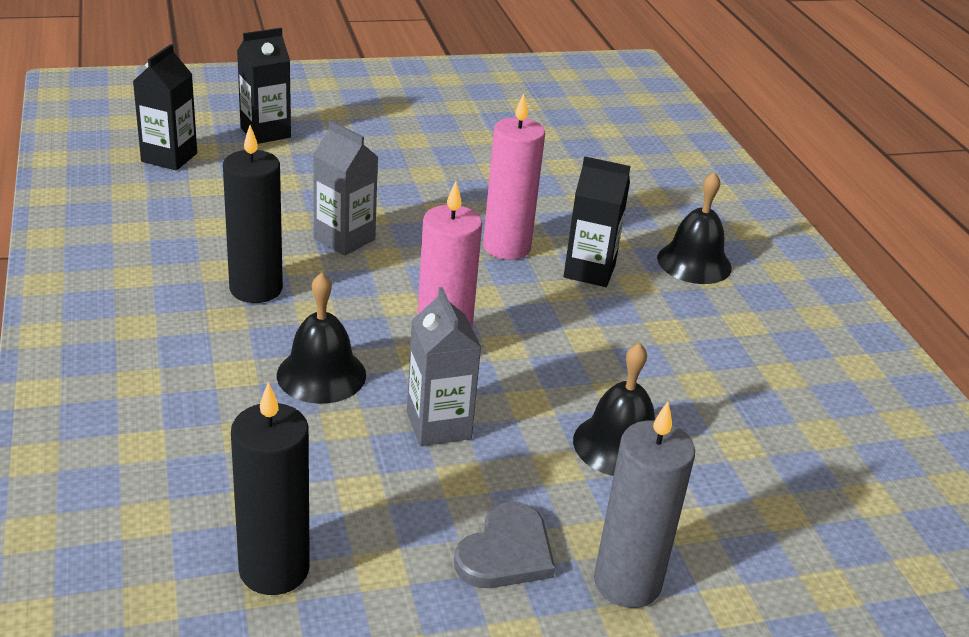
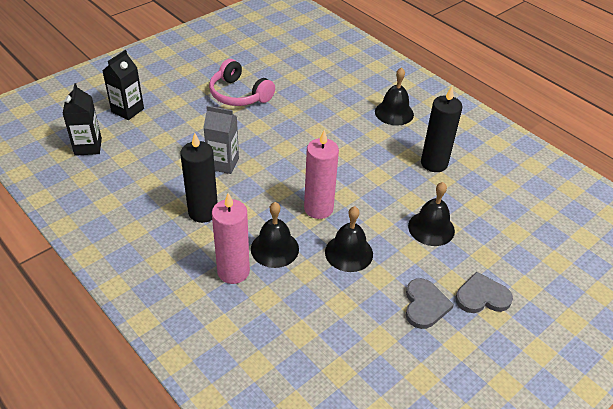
camera: 25 degrees left, 10 degrees up
(274, 569) = (336, 362): black candle -> black candle (434, 163)
(438, 425) = (349, 253): grey carton -> black bell
(450, 162) = (239, 94): none -> pink headphones
(506, 247) = (304, 137): pink candle -> pink candle (233, 271)
(589, 271) = (352, 136): black carton -> none
(627, 582) = (482, 296): grey candle -> grey heart

